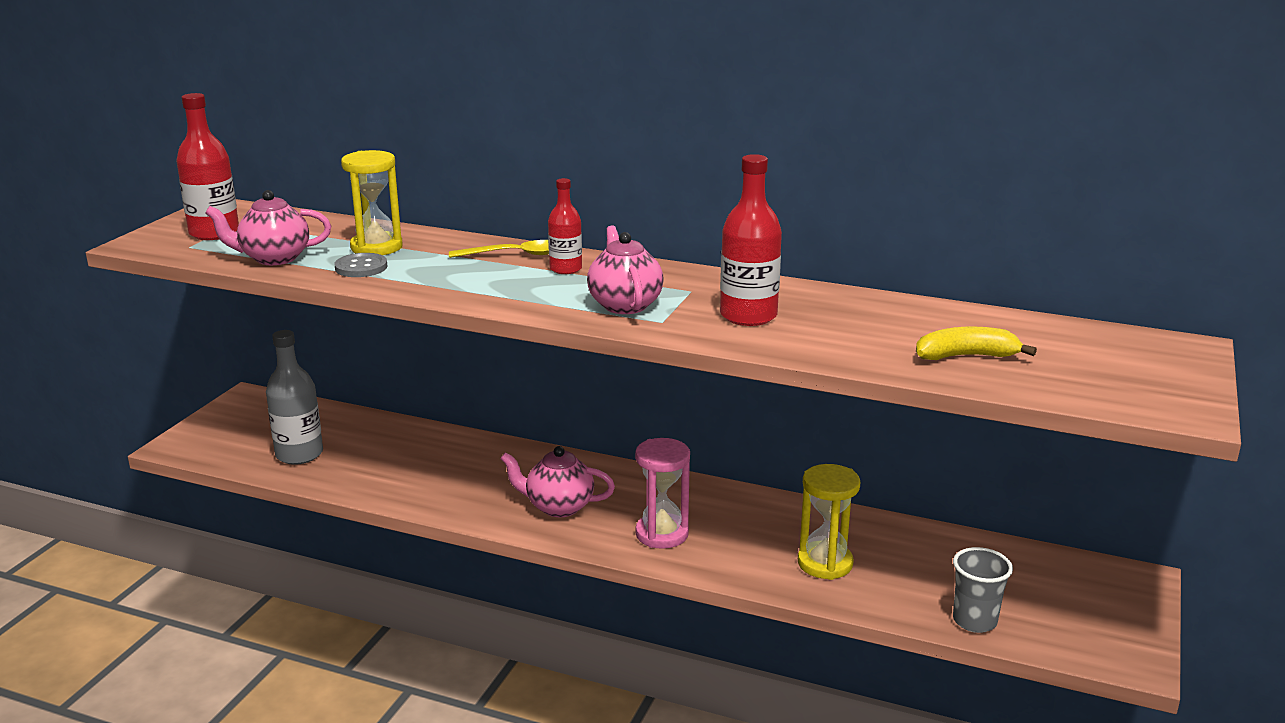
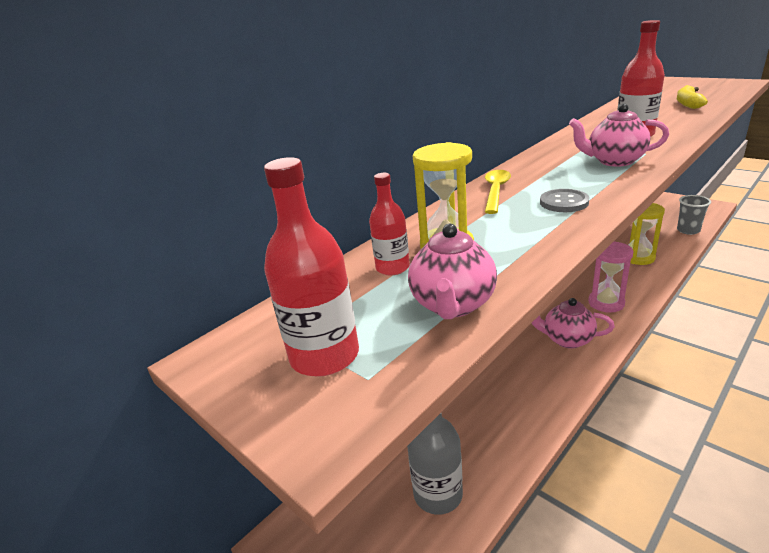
camera: 65 degrees left, 5 degrees up
(361, 267) = (504, 253): grey button -> grey button (564, 202)
(558, 507) = (567, 339): pink teapot -> pink teapot turned 75 degrees clockwise
(565, 269) = (535, 176): red bottle -> red bottle (392, 268)

